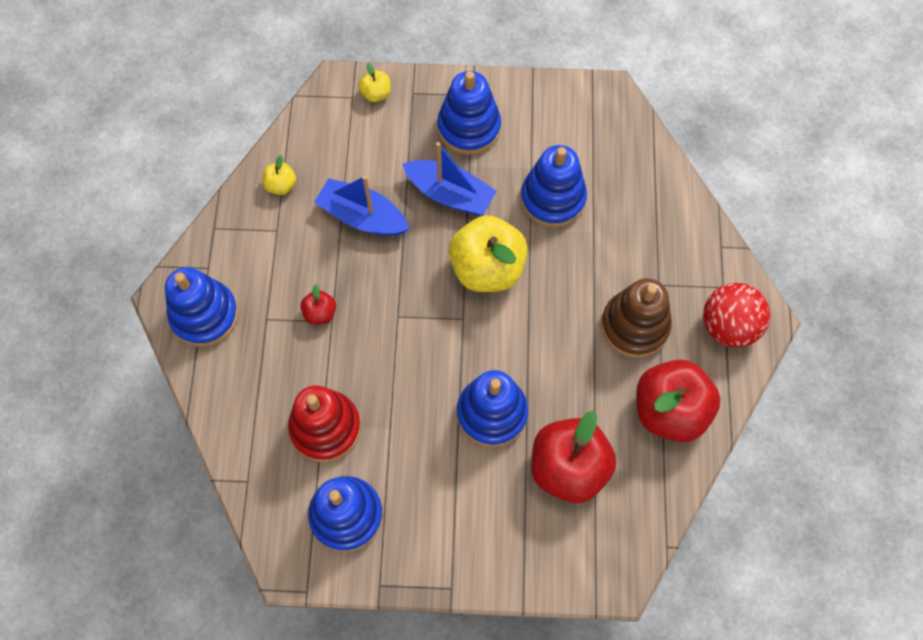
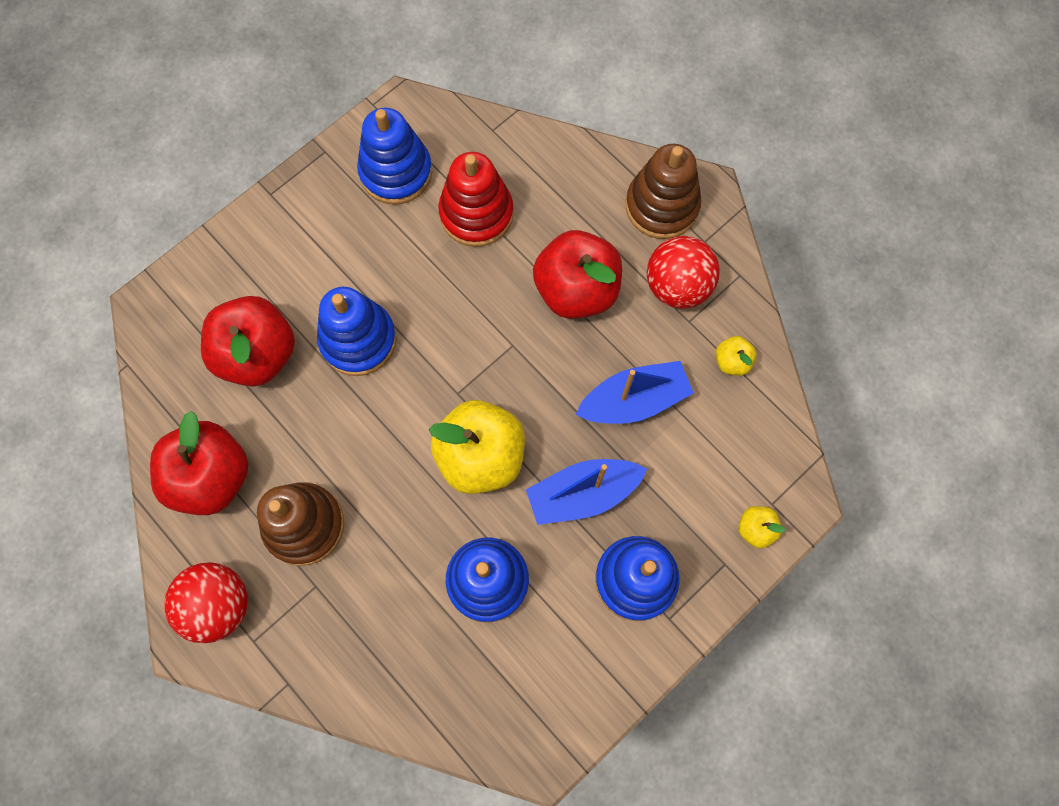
camera: 135 degrees right, 5 degrees up
(205, 315) = (662, 206): blue stacking toy -> brown stacking toy
(257, 257) = (677, 286): none -> red ball
(320, 313) = (576, 290): red apple -> red apple, size x2.23

